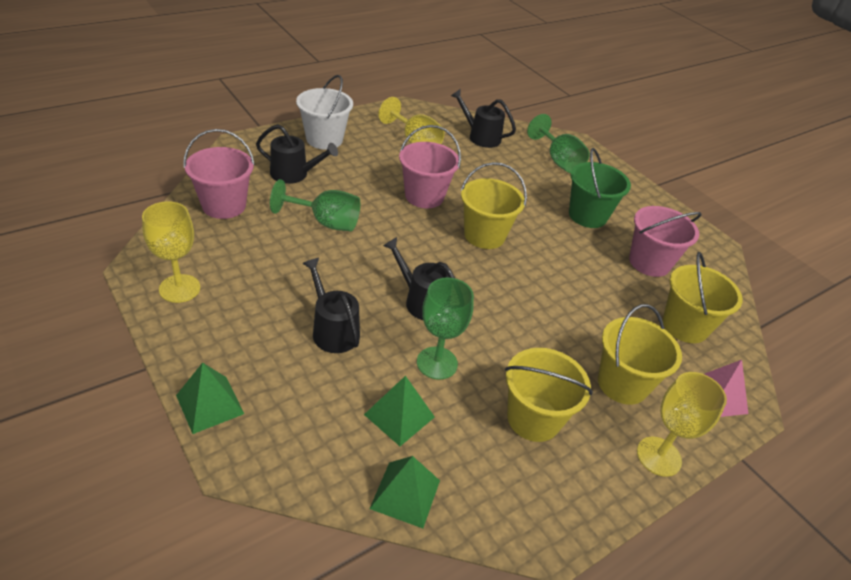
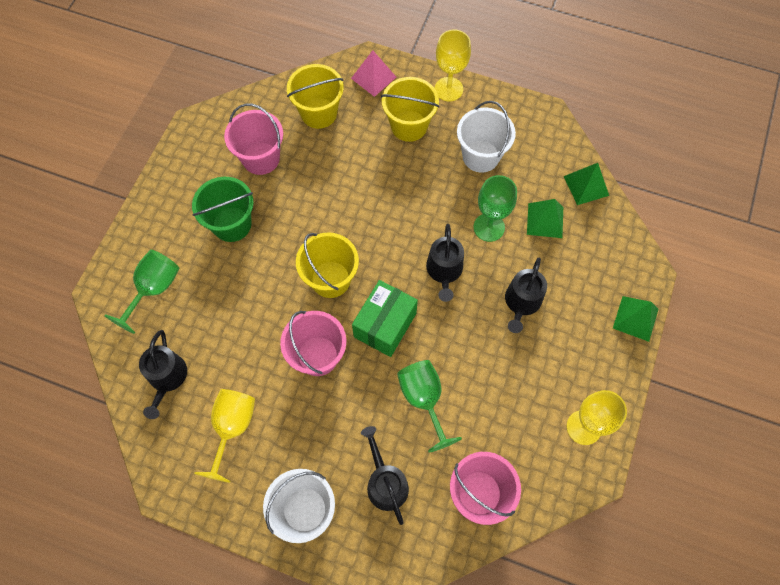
camera: 120 degrees left, 25 degrees up
(411, 239) = (385, 325): none -> green box
(533, 418) = (480, 156): yellow bucket -> white bucket

